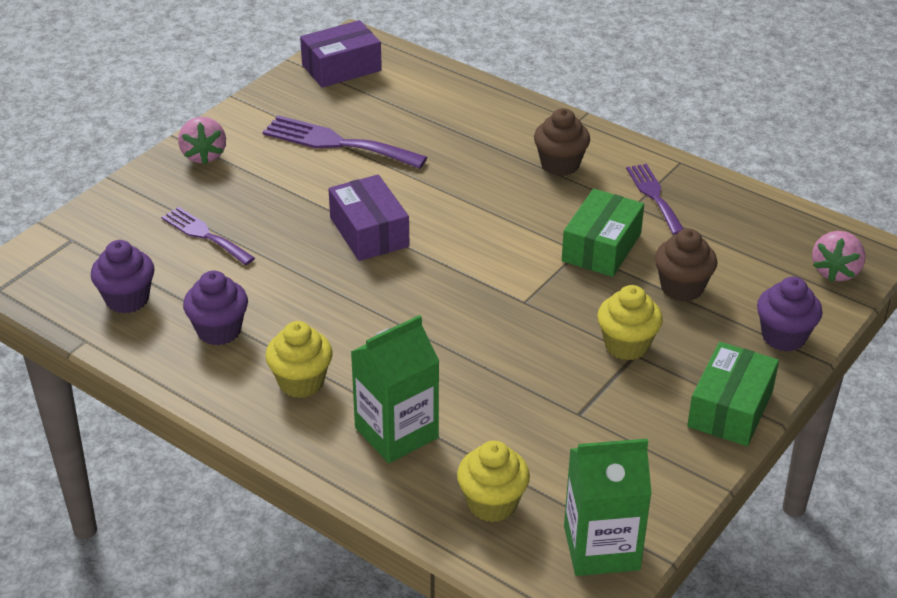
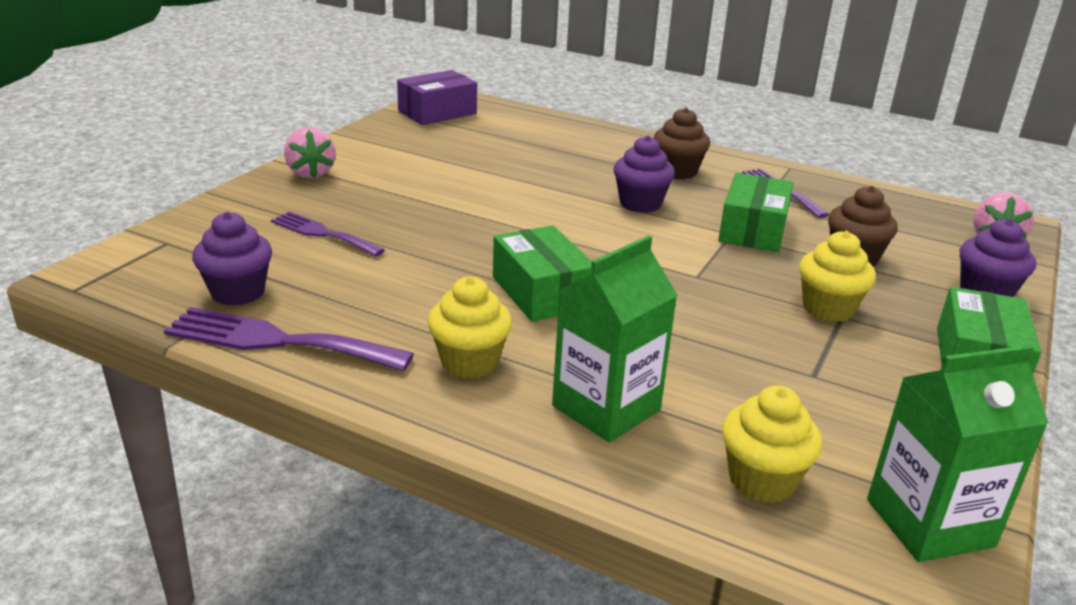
camera: 10 degrees left, 10 degrees down
(219, 330) = (355, 317): purple cupcake -> purple cupcake (640, 204)
(337, 143) = (449, 161): purple fork -> purple fork (277, 341)
(369, 232) = (505, 226): purple box -> none
(379, 313) = (541, 292): none -> green box

